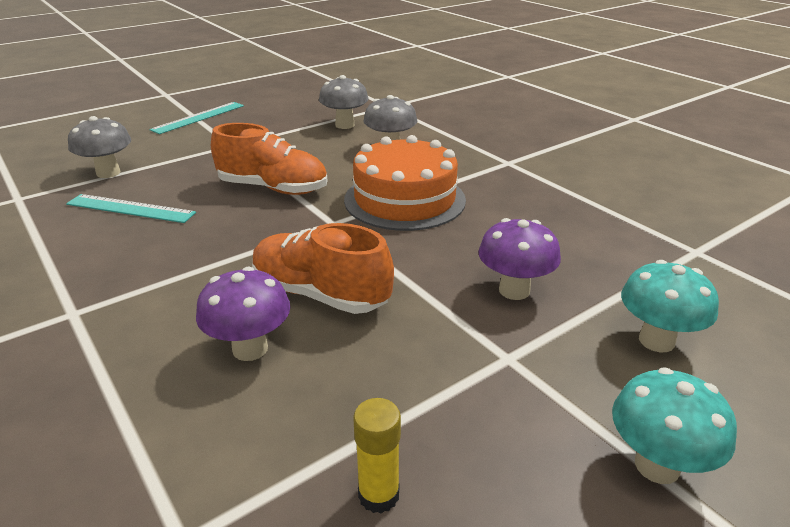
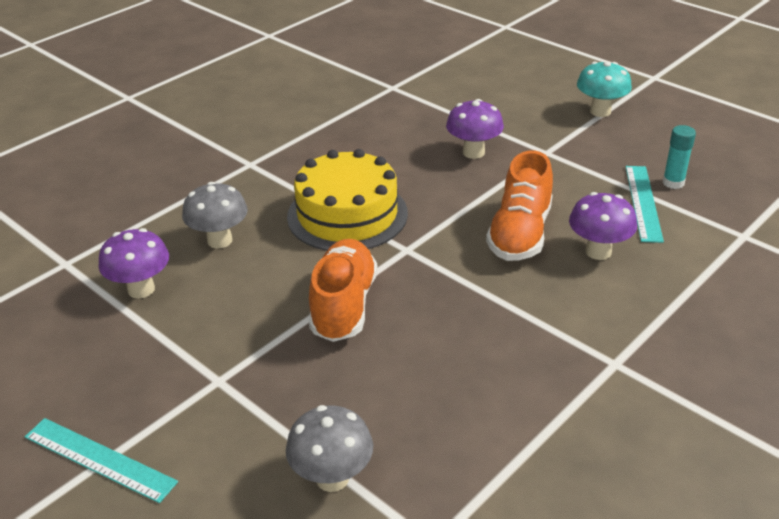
camera: 100 degrees left, 5 degrees up
(130, 208) = (424, 407): turquoise ruler -> turquoise ruler (643, 202)
(344, 125) = (141, 289): grey mushroom -> purple mushroom
(378, 495) = (673, 183): yellow glue stick -> turquoise glue stick
(404, 199) = (347, 215): orange cake -> yellow cake
(656, 340) = (502, 106): turquoise mushroom -> none

